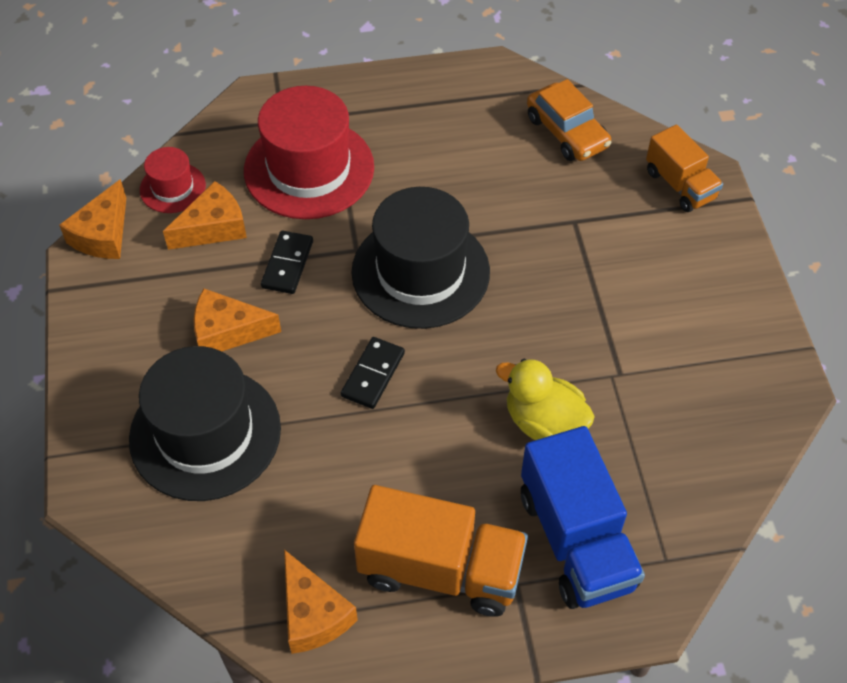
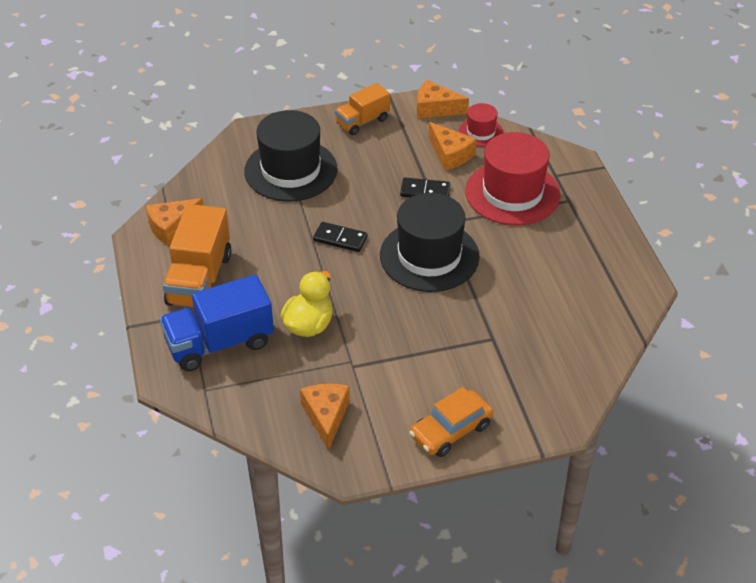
camera: 85 degrees right, 10 degrees down
(227, 331) = (367, 170): orange cheese -> orange cheese (326, 416)
(567, 132) = (586, 332): orange car -> orange car (450, 430)
(680, 185) = (545, 405): orange truck -> orange truck (362, 121)

